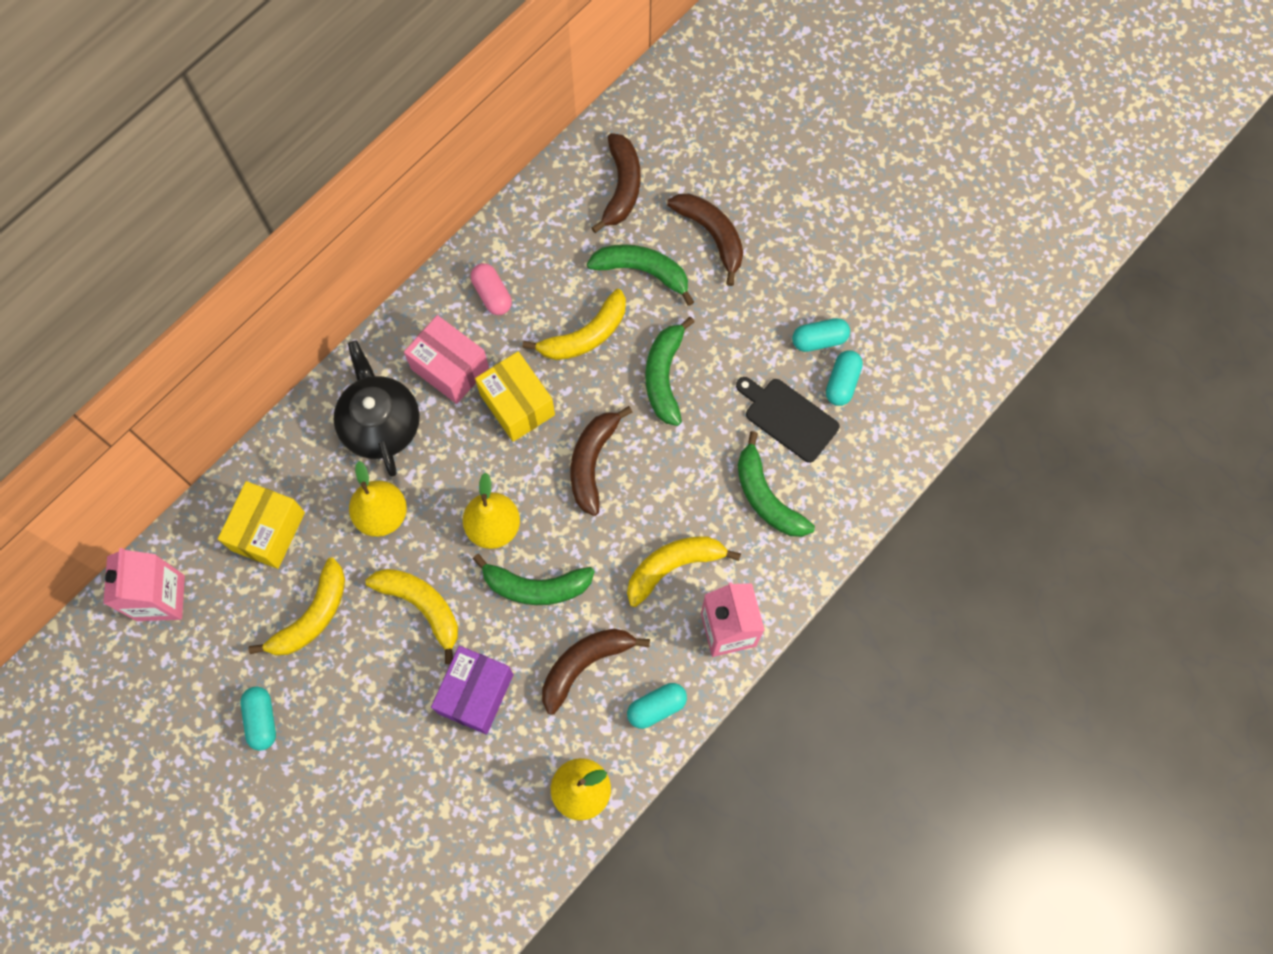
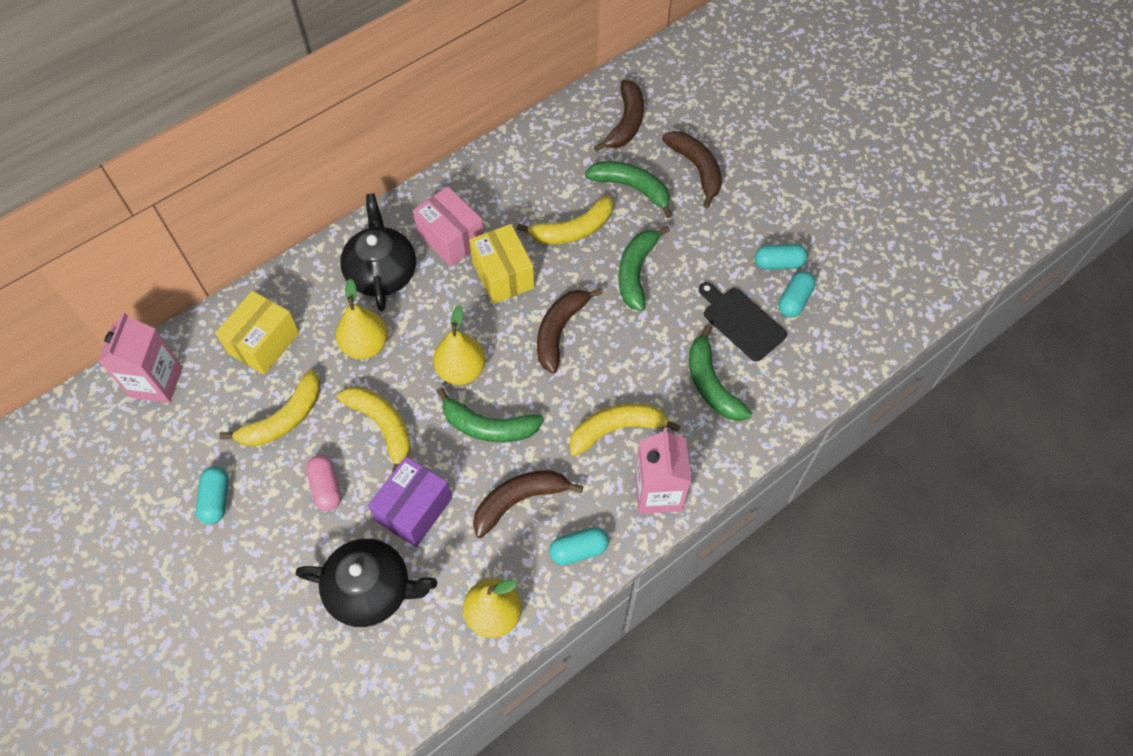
camera: 10 degrees right, 10 degrees down
(449, 788) = (371, 590): none -> black teapot
(492, 295) = (499, 187): pink capsule -> pink capsule (326, 487)

